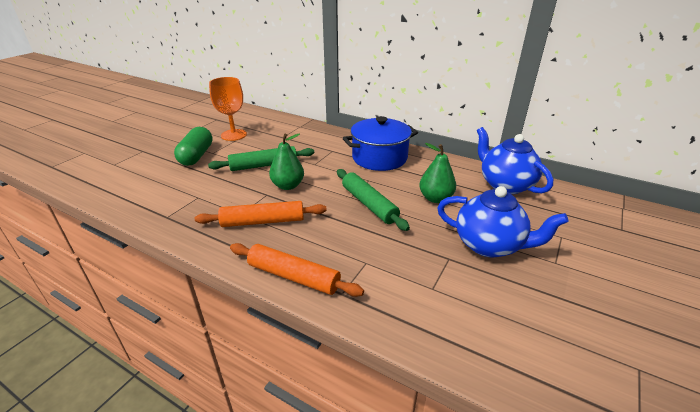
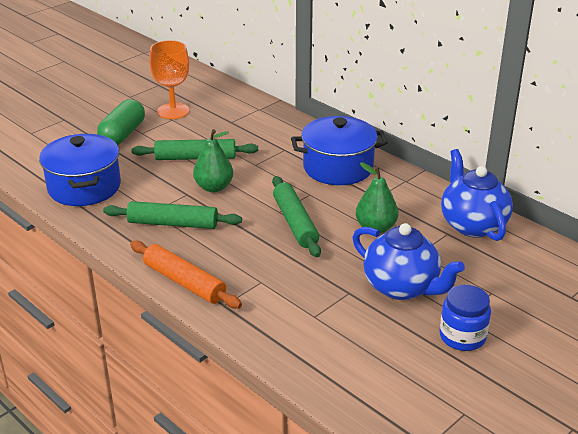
camera: 15 degrees right, 0 degrees up
(171, 202) = (84, 187): none -> blue pot
(263, 221) = (173, 224): orange rolling pin -> green rolling pin
(571, 282) = (462, 336): none -> blue jar

